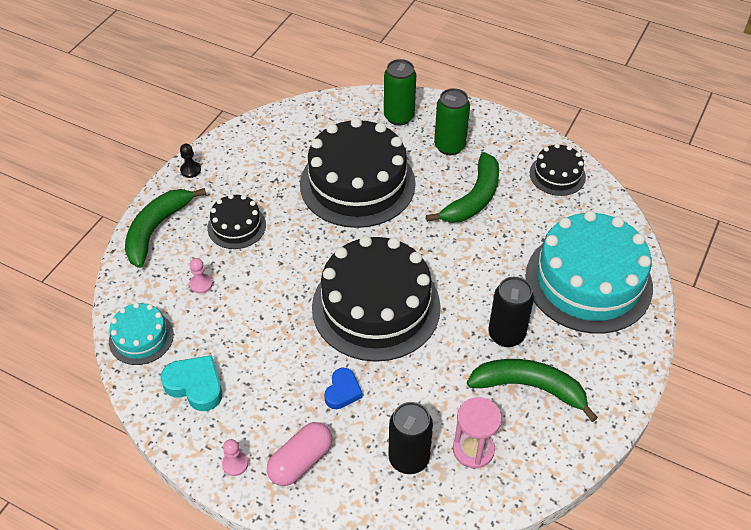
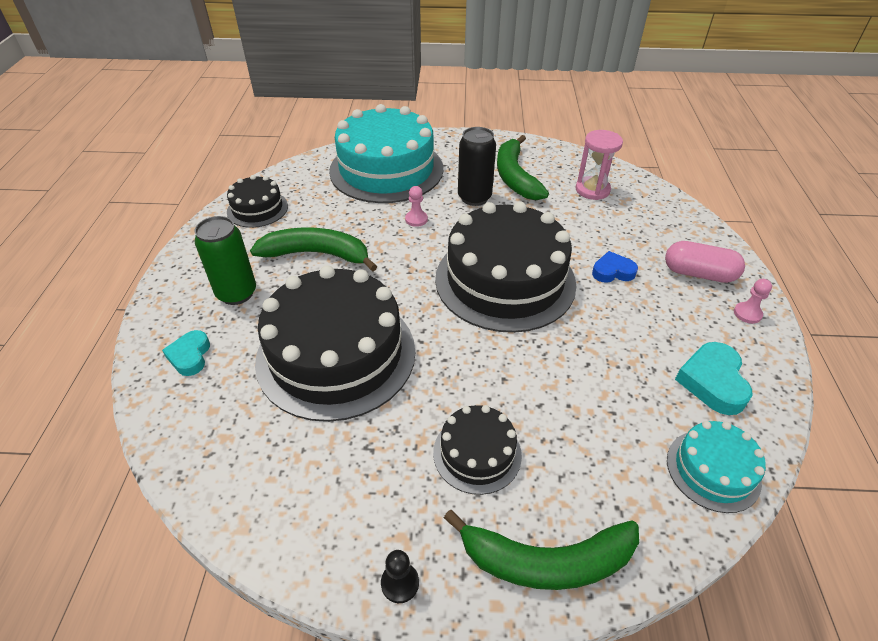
camera: 115 degrees left, 5 degrees down
(201, 284) = (592, 446): pink pawn -> pink pawn (416, 219)
(399, 117) = (190, 356): green can -> turquoise heart
(408, 458) = (632, 217): black can -> none

